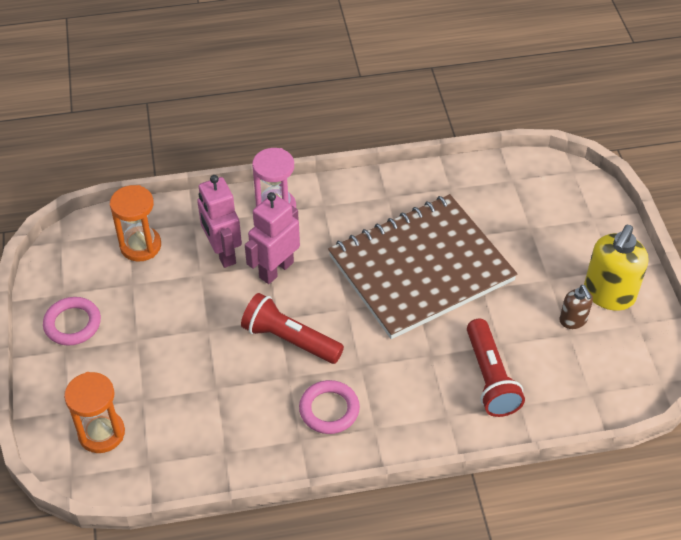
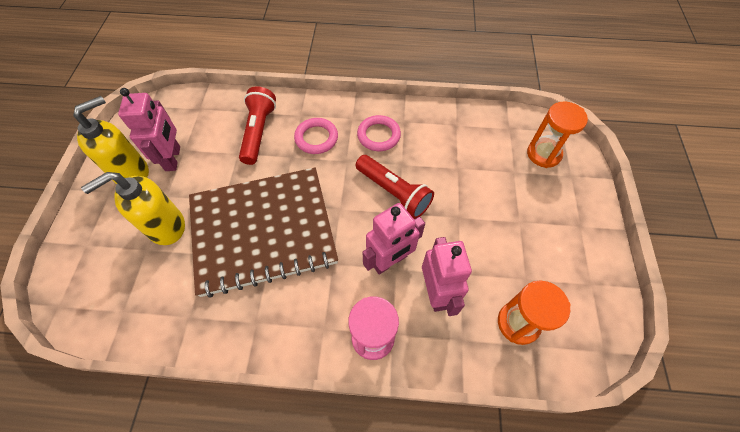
camera: 165 degrees left, 10 degrees up
(72, 324) = (577, 249): pink ring -> pink ring (316, 138)
(525, 250) = (166, 227): none -> yellow soap dispenser
(573, 320) = (173, 158): brown soap dispenser -> pink robot

